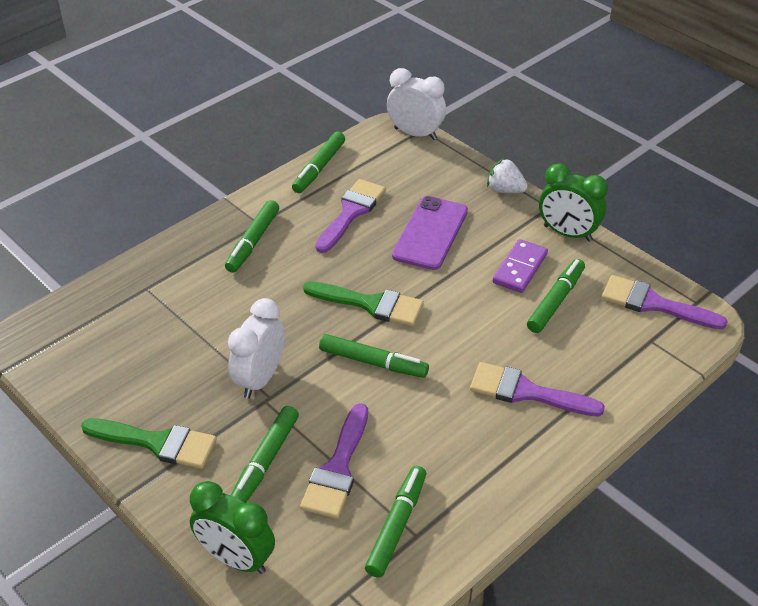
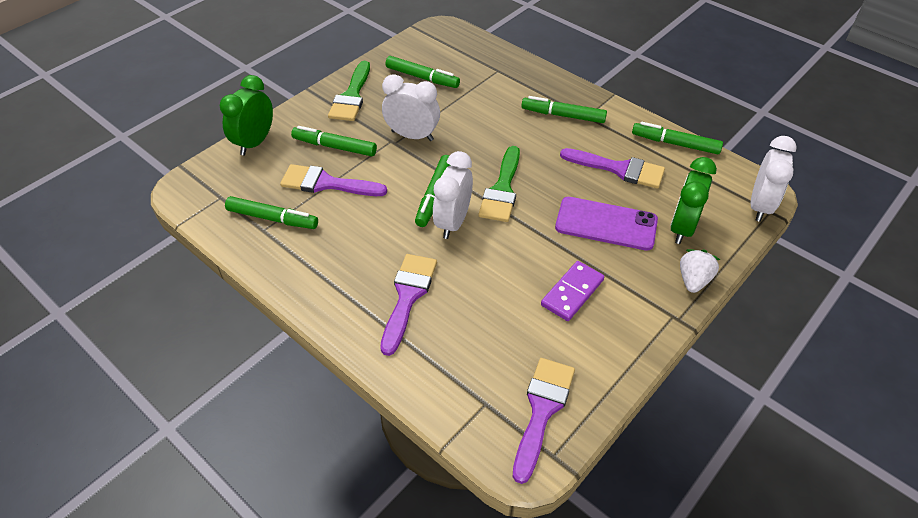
camera: 85 degrees right, 5 degrees up
(418, 349) = (453, 222): none -> white clock
(519, 268) = (572, 292): purple domino -> purple domino turned 75 degrees counterclockwise
(555, 301) = (530, 321): green marker -> green marker (422, 77)
(567, 233) = (638, 334): green clock -> green clock (682, 228)

